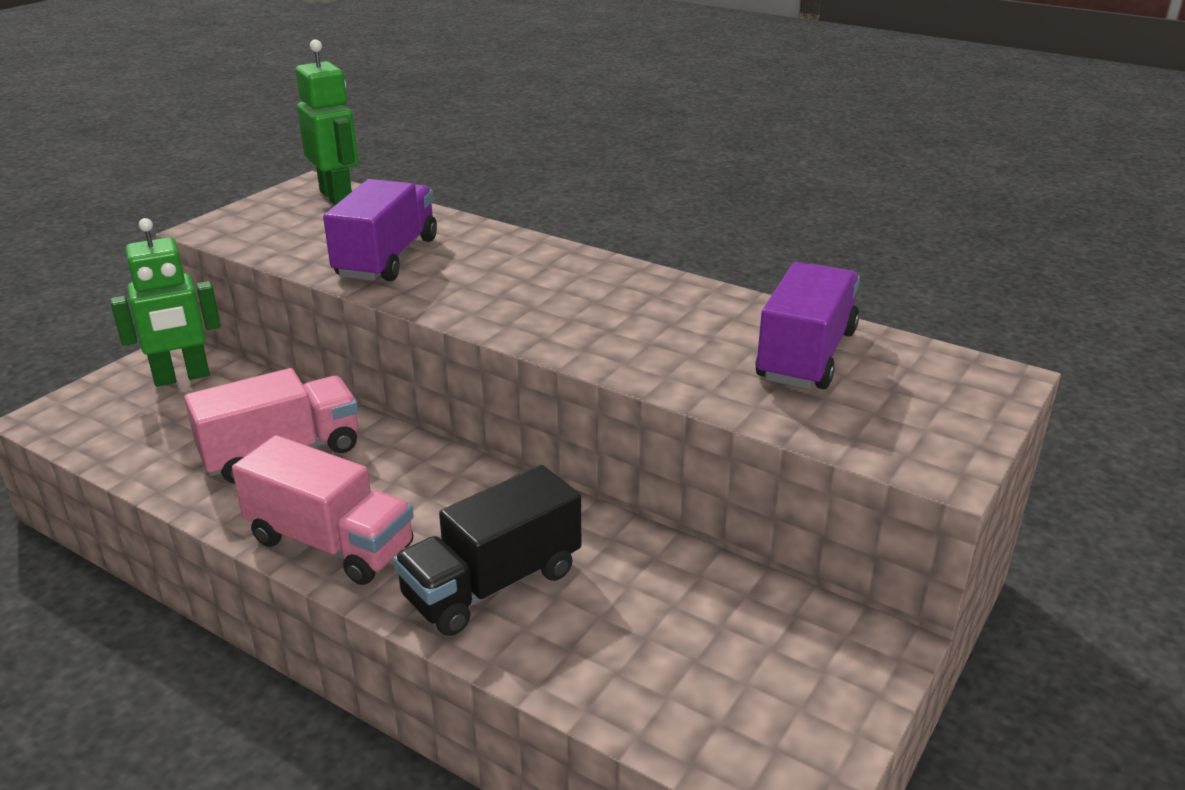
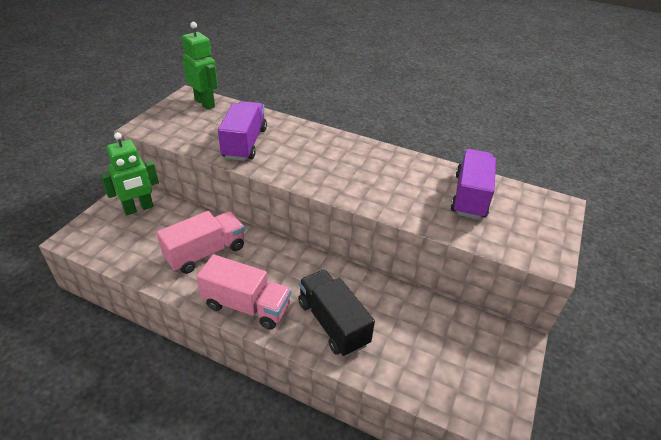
camera: 10 degrees left, 10 degrees up
(492, 584) = (333, 323): black truck -> black truck turned 105 degrees clockwise

